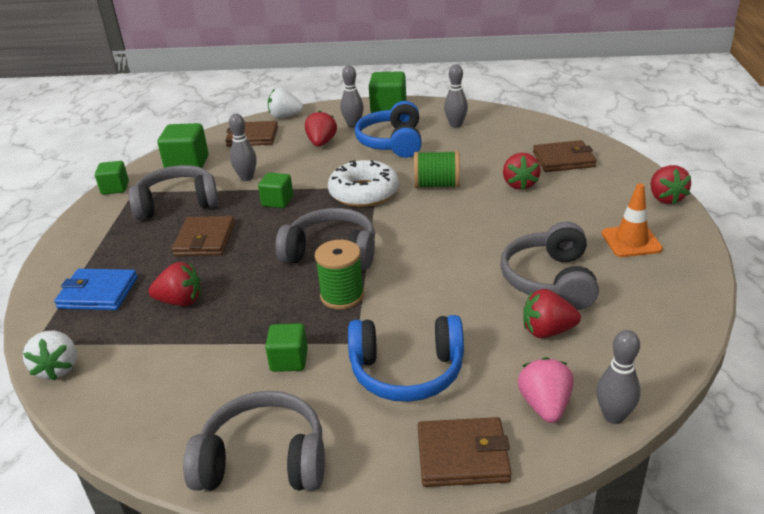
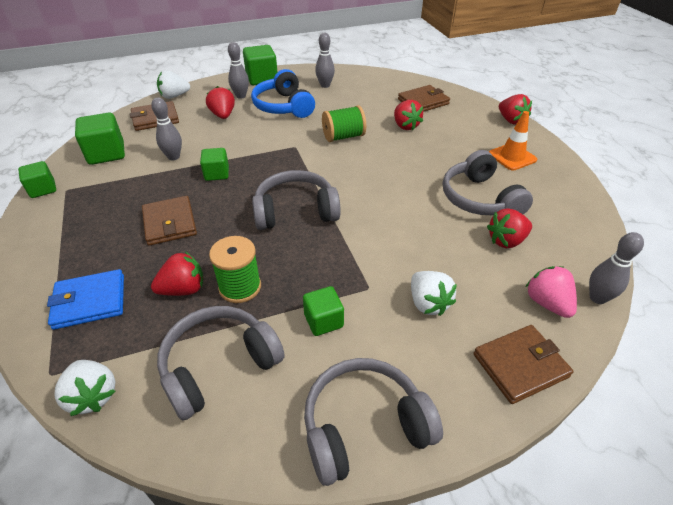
camera: 25 degrees left, 10 degrees up
(177, 203) = (120, 193): grey headphones -> grey headphones (219, 366)
(342, 296) = (330, 248): green spool -> green spool (240, 287)
(364, 193) = (288, 153): white donut -> none
(407, 371) = (428, 303): blue headphones -> white strawberry

